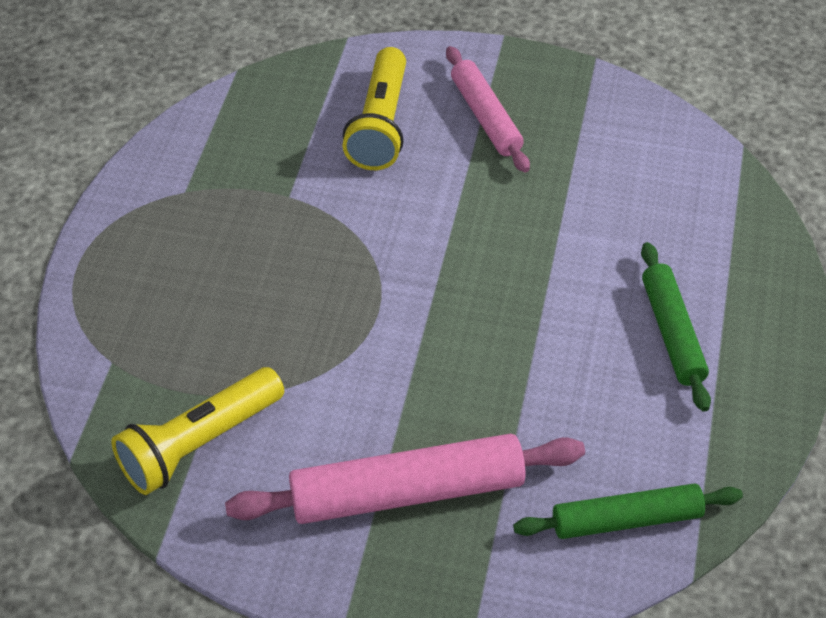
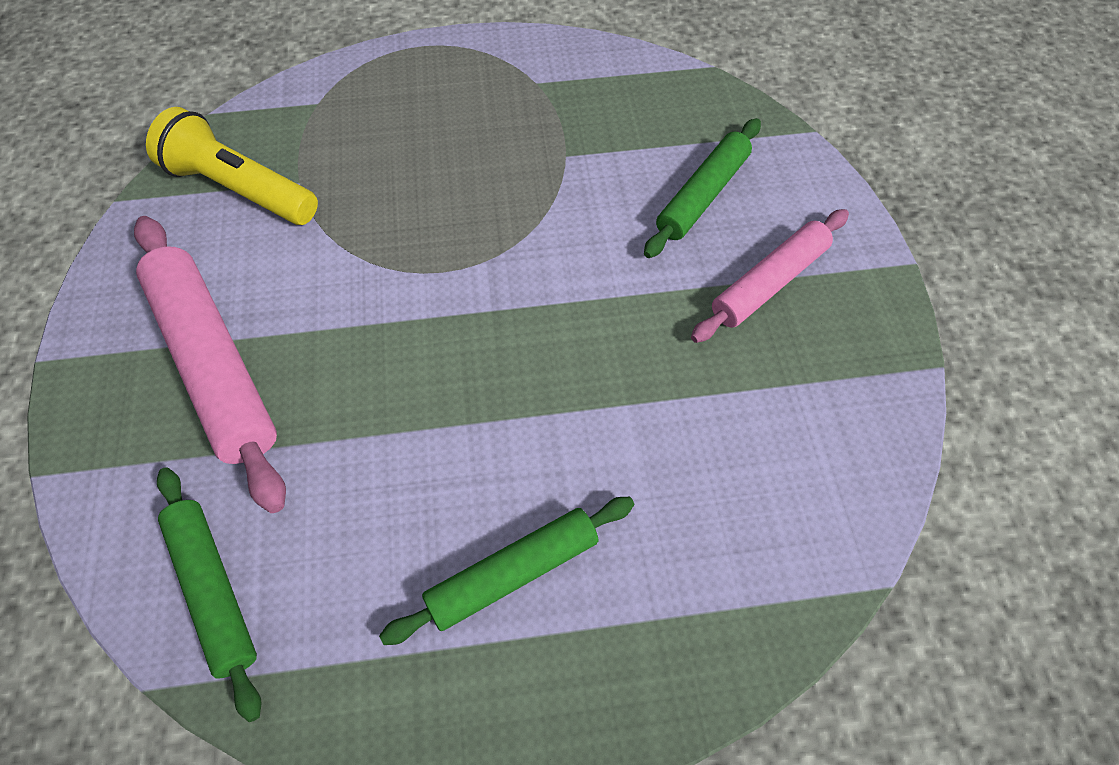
camera: 70 degrees right, 10 degrees up
(380, 125) = (702, 195): yellow flashlight -> green rolling pin

